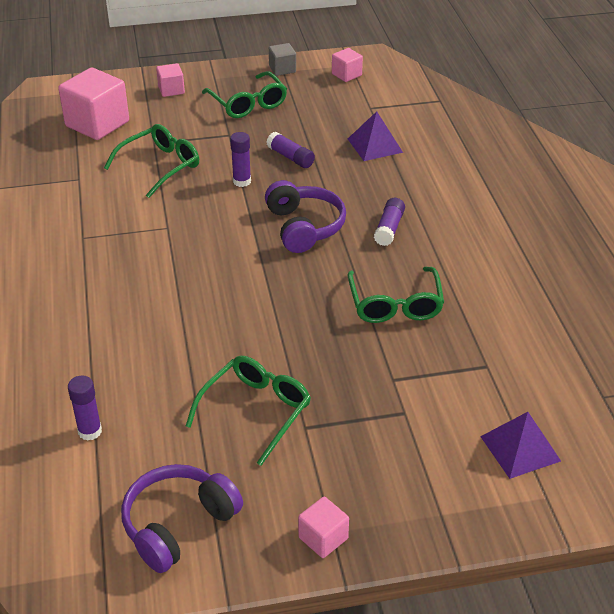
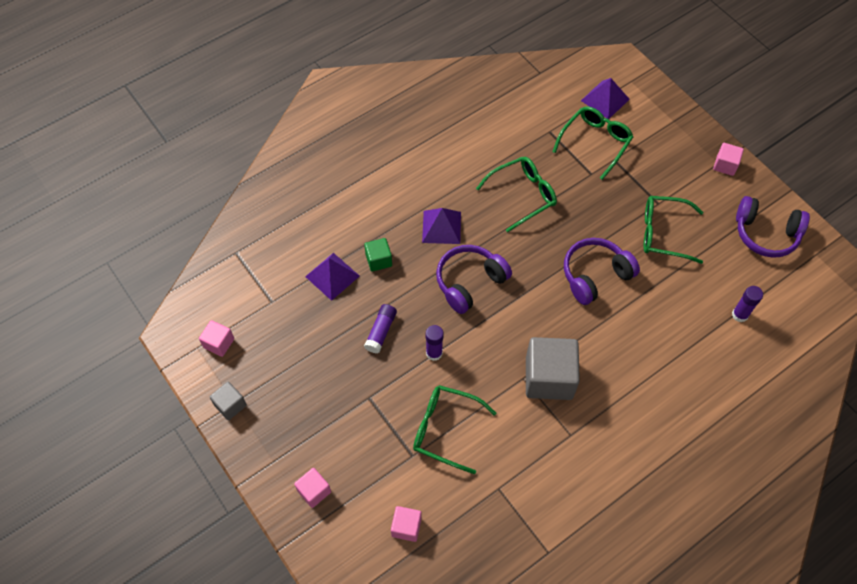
camera: 115 degrees left, 20 degrees up
(97, 124) = (406, 527): pink cube -> pink cube, size x0.51
(152, 244) = (549, 378): none -> grey cube
(242, 323) = (595, 275): none -> purple headphones
(248, 103) = (309, 406): green glasses -> green glasses (595, 143)
(374, 177) = (378, 260): none -> green cube
(389, 229) = (441, 227): purple glue stick -> purple pyramid

